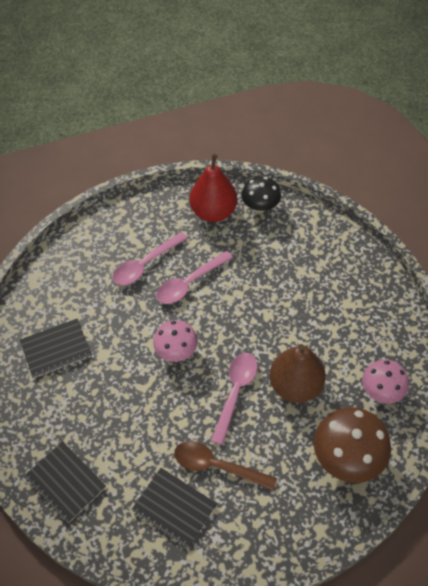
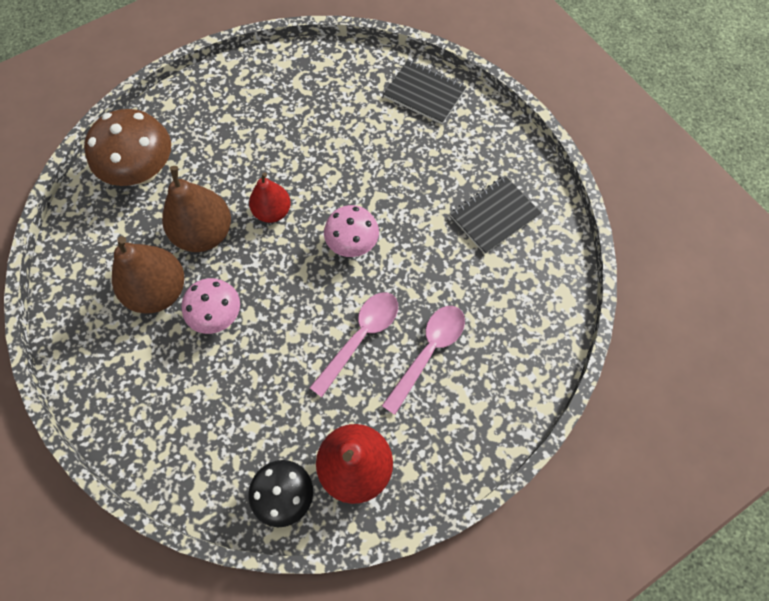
camera: 165 degrees right, 10 degrees up
(174, 508) = (312, 94): black notebook -> none
(217, 466) = (278, 136): brown spoon -> none
(235, 392) = (272, 211): pink spoon -> red pear
(335, 346) = (158, 291): none -> brown pear
(381, 391) = (103, 248): pink mushroom -> pink mushroom (217, 315)

